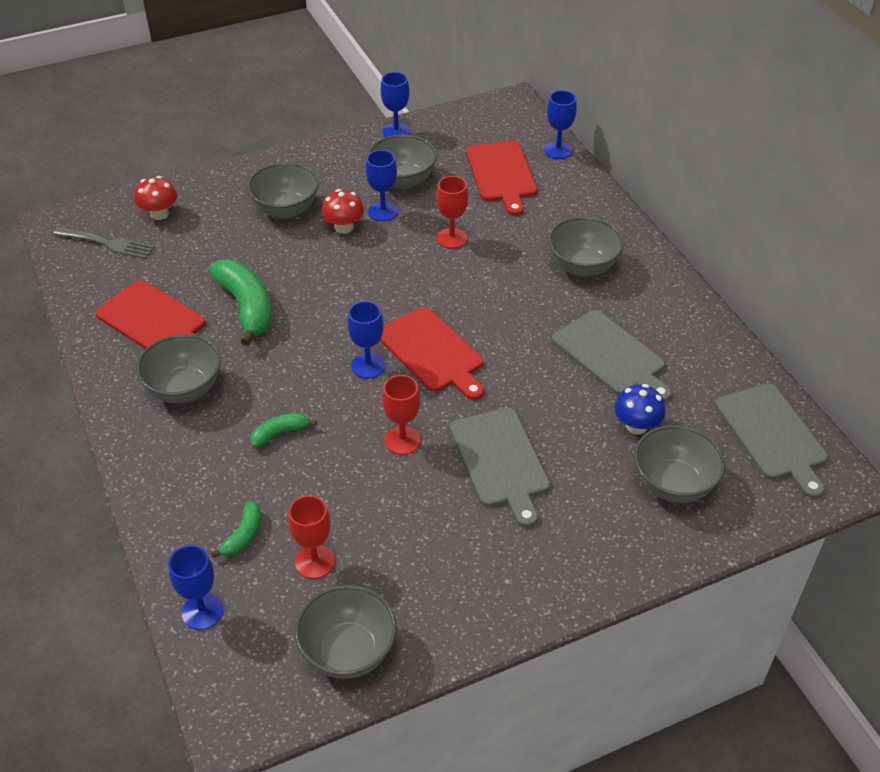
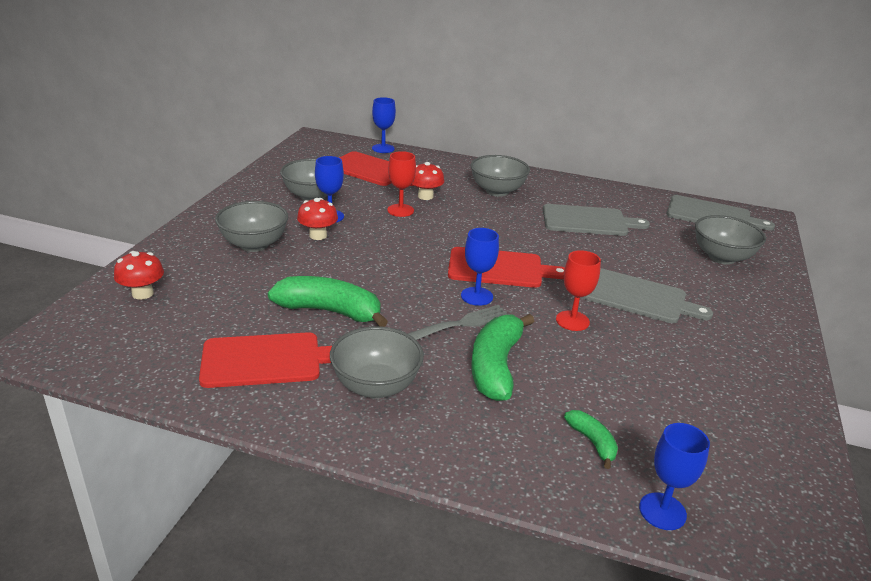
camera: 50 degrees left, 15 degrees down
(107, 243) = (123, 335): grey fork -> grey fork (461, 324)
(280, 433) = (496, 366): green banana -> green banana, size x1.95
(315, 561) = (659, 420): red goblet -> none
(348, 651) = (773, 452): grey bowl -> none
(396, 131) = (260, 175): blue goblet -> none
(500, 234) = (425, 196): none -> red mushroom
(636, 426) = (659, 243): blue mushroom -> none

